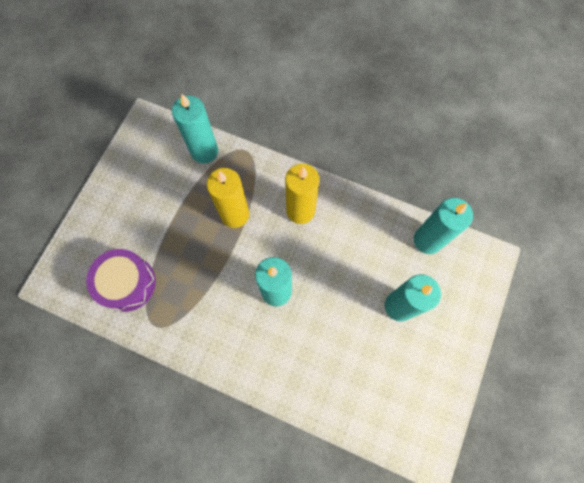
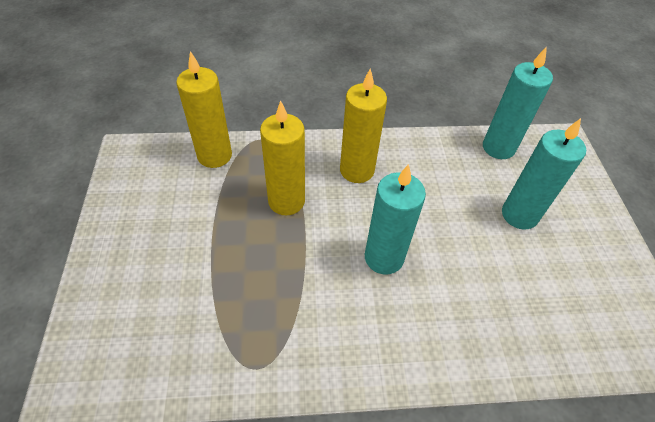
camera: 30 degrees left, 20 degrees down
(127, 283) = (188, 333): purple drum -> none
(204, 151) = (214, 155): turquoise candle -> yellow candle

